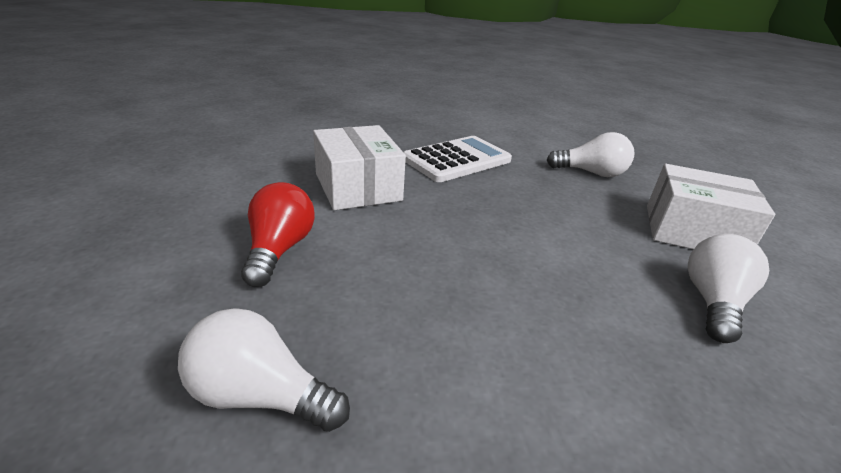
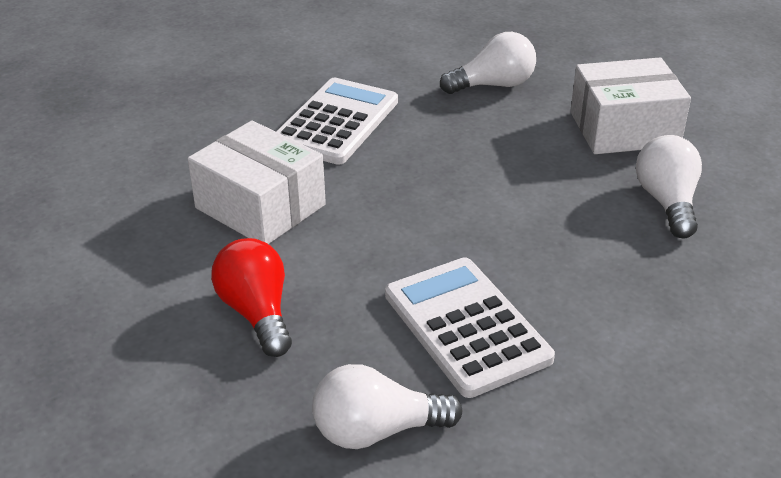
camera: 25 degrees left, 5 degrees up
(433, 332) = (466, 326): none -> white calculator

